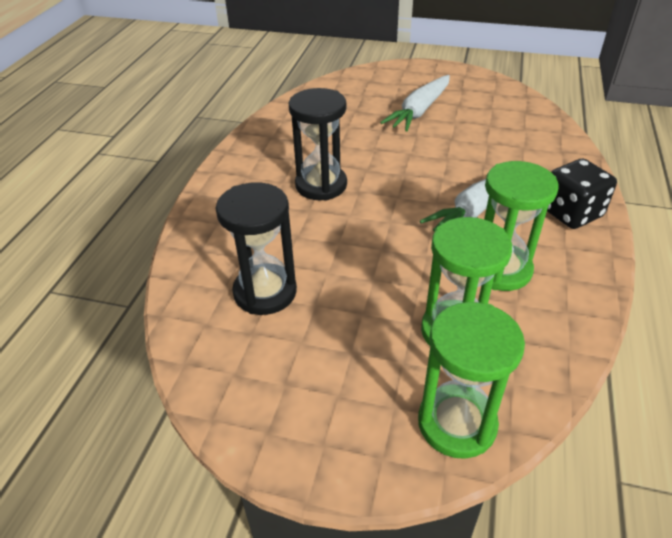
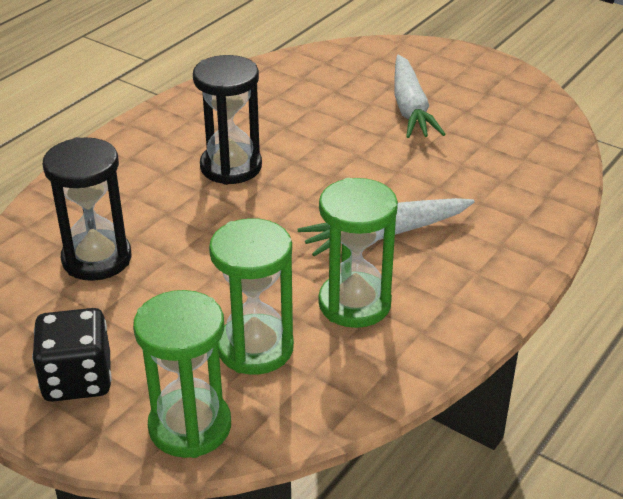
camera: 20 degrees right, 5 degrees down
(419, 111) = (410, 108): white carrot -> white carrot turned 60 degrees counterclockwise
(571, 213) = (490, 267): black dice -> black dice (77, 379)

